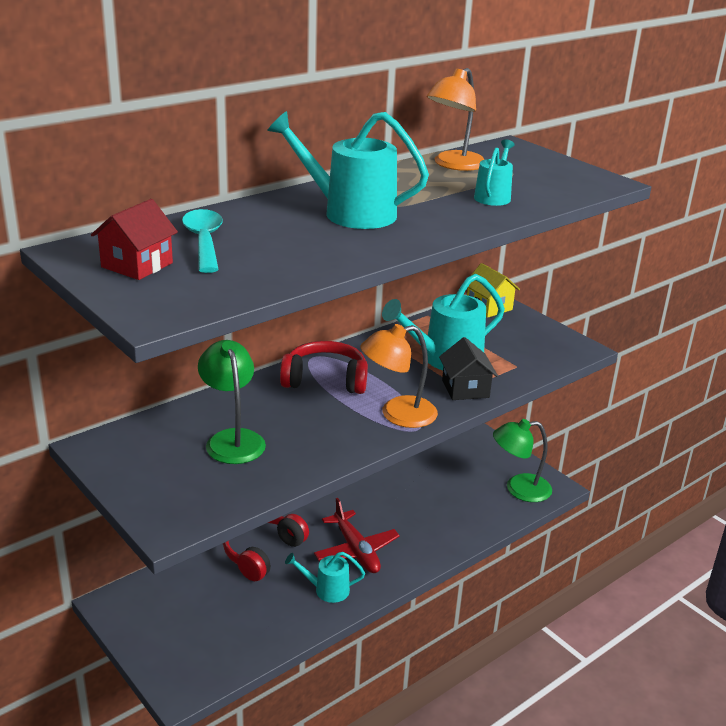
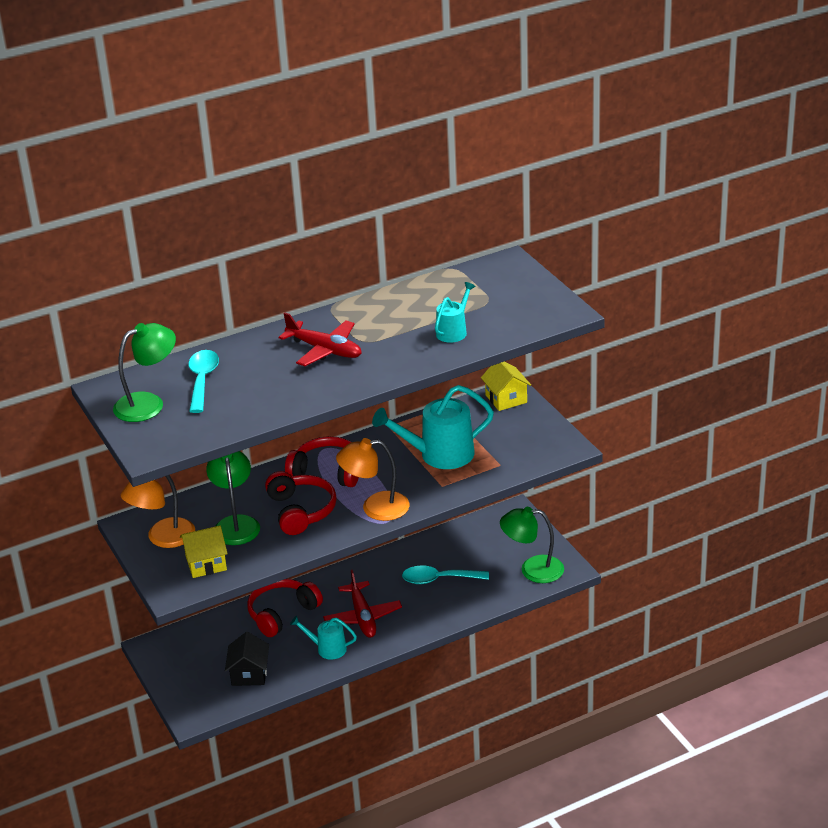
camera: 15 degrees right, 5 degrees up
(137, 265) = (148, 404): red house -> green lamp
(206, 488) = (206, 563): none -> yellow house
(309, 422) = (301, 511): none -> red headphones
(350, 213) = (325, 350): turquoise watering can -> red plane
(425, 504) = (438, 579): none -> turquoise spoon
(454, 165) = (441, 290): orange lamp -> orange lamp (163, 538)
(465, 389) = (443, 486): black house -> black house (249, 674)

